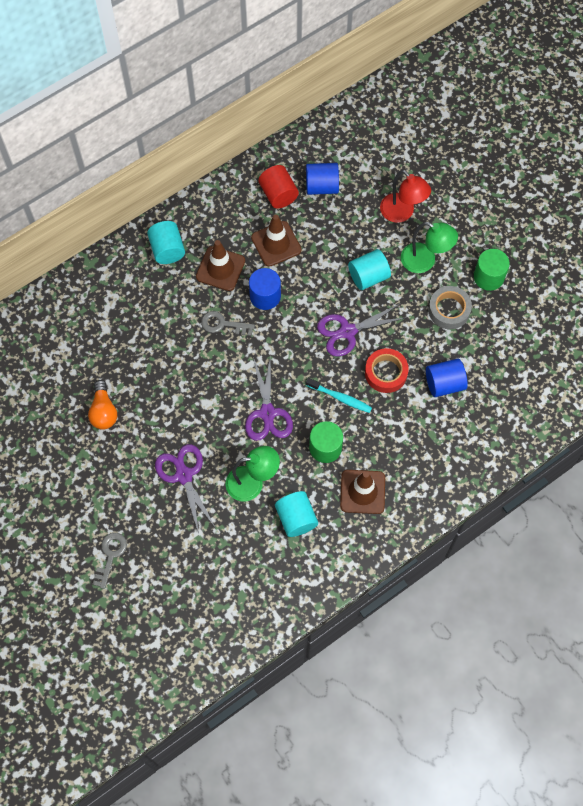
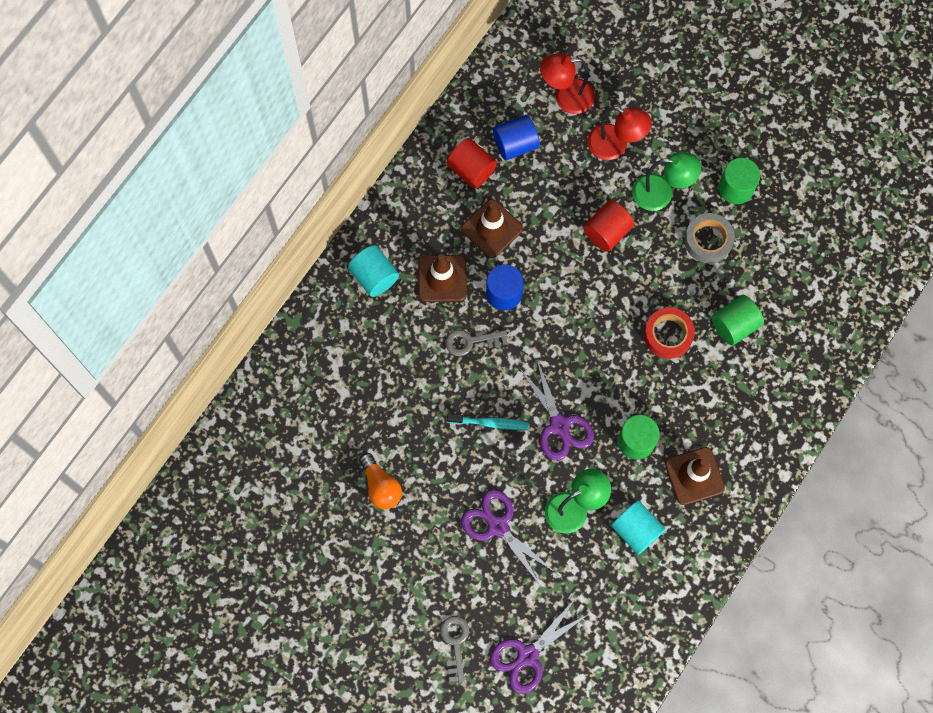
camera: 20 degrees left, 5 degrees up
(340, 398) = (630, 380): turquoise toothbrush -> turquoise toothbrush (490, 423)
(347, 331) = (609, 303): purple scissors -> purple scissors (527, 655)
(368, 276) = (607, 232): turquoise cylinder -> red cylinder
(377, 164) = (566, 97): none -> red lamp
(444, 384) = (734, 325): blue cylinder -> green cylinder

